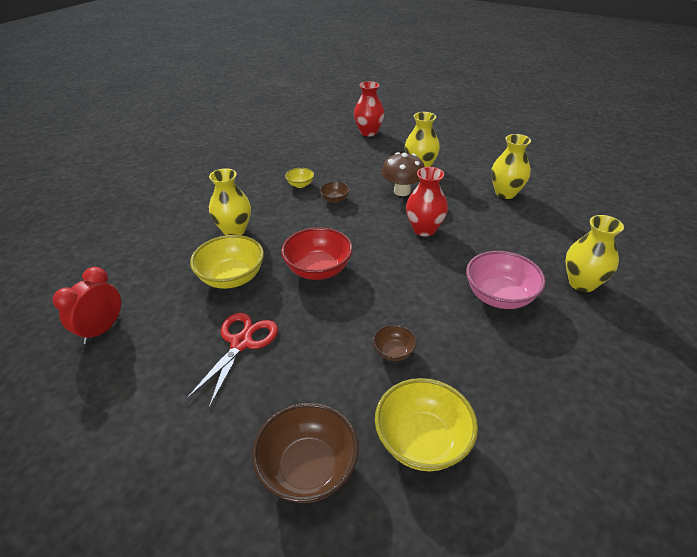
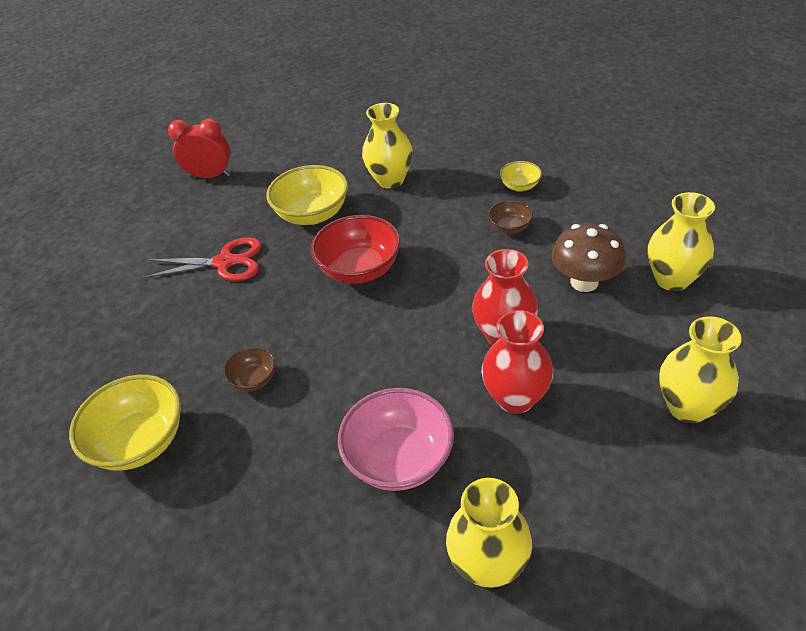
camera: 70 degrees right, 5 degrees up
(308, 468) = (95, 367): brown bowl -> none
(368, 132) = (725, 190): red vase -> red vase (515, 398)

